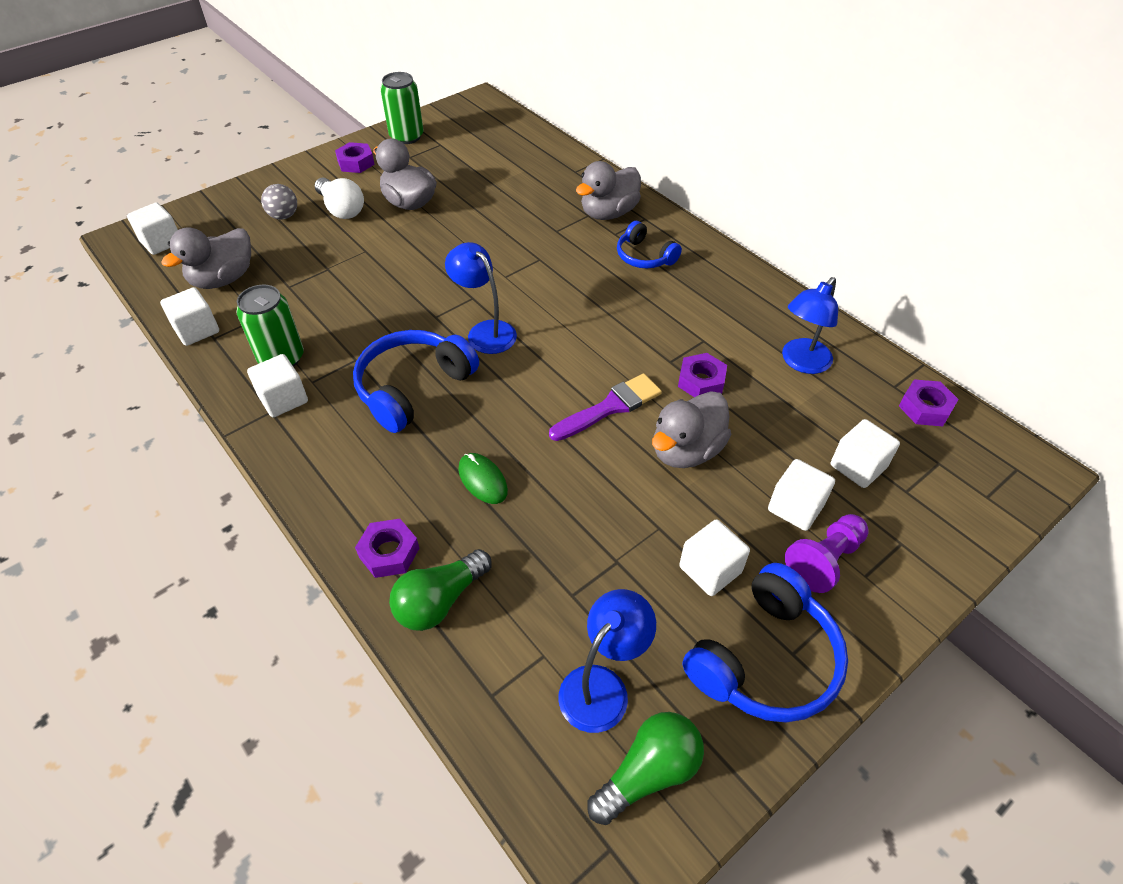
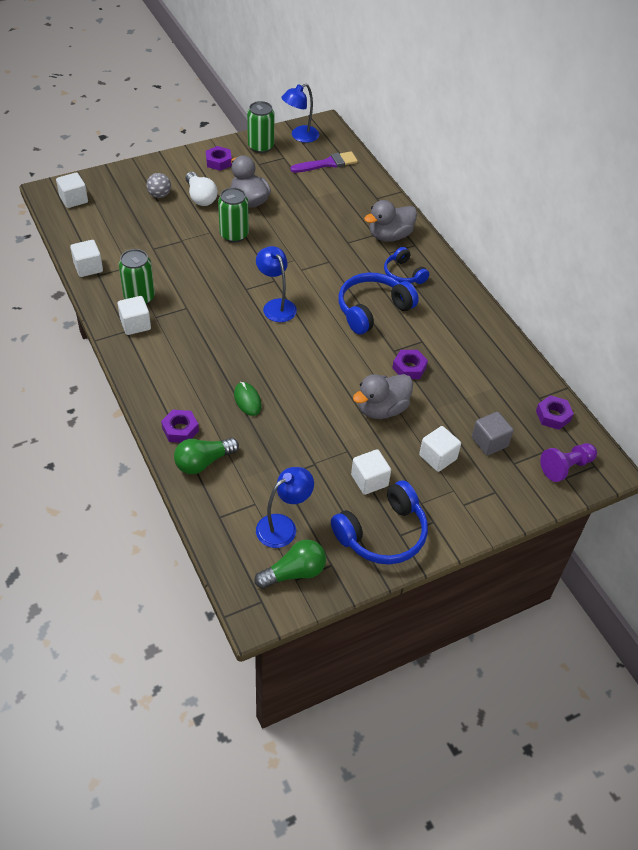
camera: 10 degrees right, 0 degrees up
(223, 279) = (111, 235): grey duck -> none
(399, 248) = (234, 235): none -> green can
(413, 387) = (219, 334): blue headphones -> blue headphones (372, 310)
(610, 407) = (342, 372): purple brush -> purple brush (327, 163)
(801, 363) = (482, 369): blue lamp -> blue lamp (300, 136)
(824, 560) = (442, 490): purple pawn -> purple pawn (566, 467)
(858, 466) = (489, 442): white cube -> grey cube

